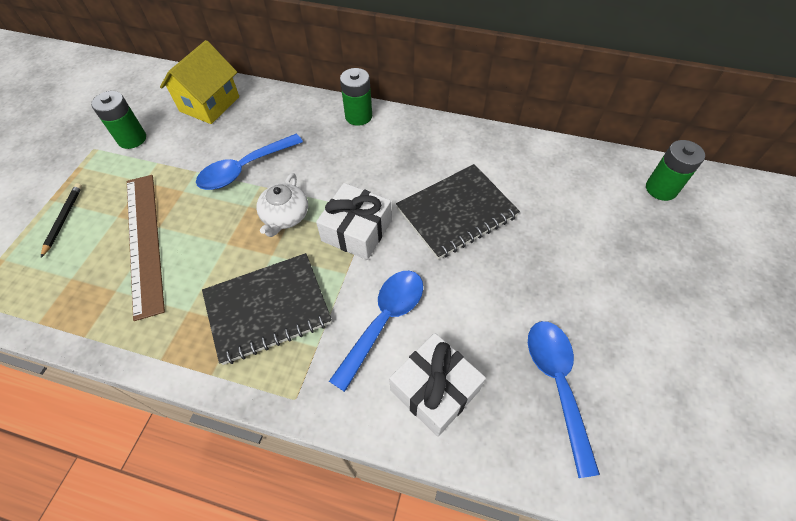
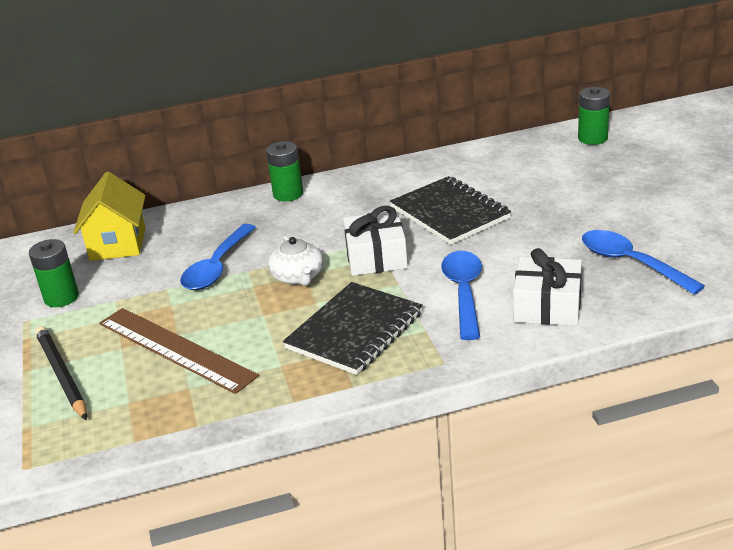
camera: 30 degrees left, 25 degrees down
(63, 219) = (62, 375): black pencil -> black pencil, size x1.55
(457, 213) = (450, 213): black notebook -> black notebook turned 60 degrees counterclockwise

